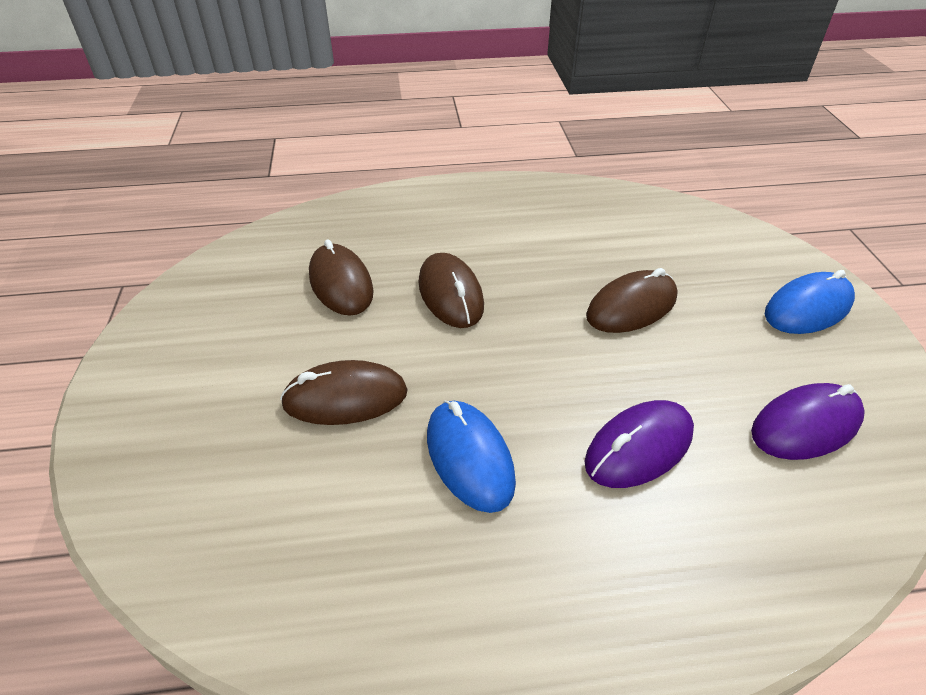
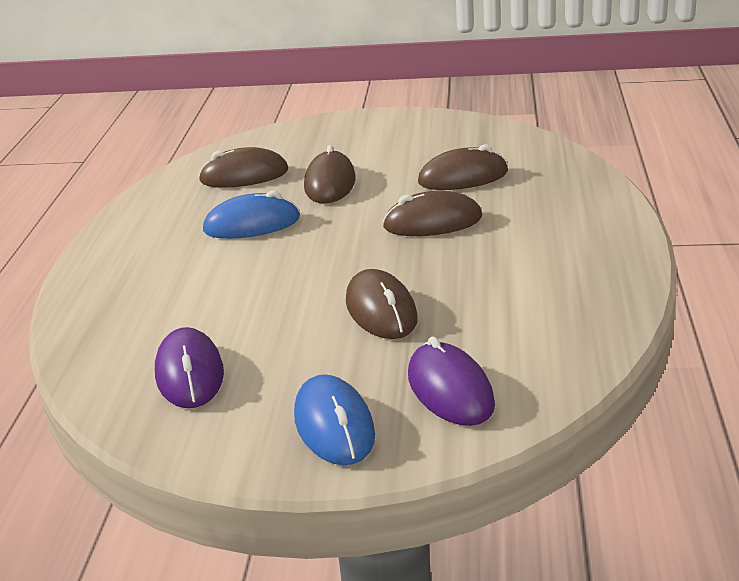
camera: 105 degrees right, 15 degrees down
(305, 513) = (244, 176): none -> brown mouse
(639, 447) = (219, 289): purple mouse -> purple mouse (450, 390)

